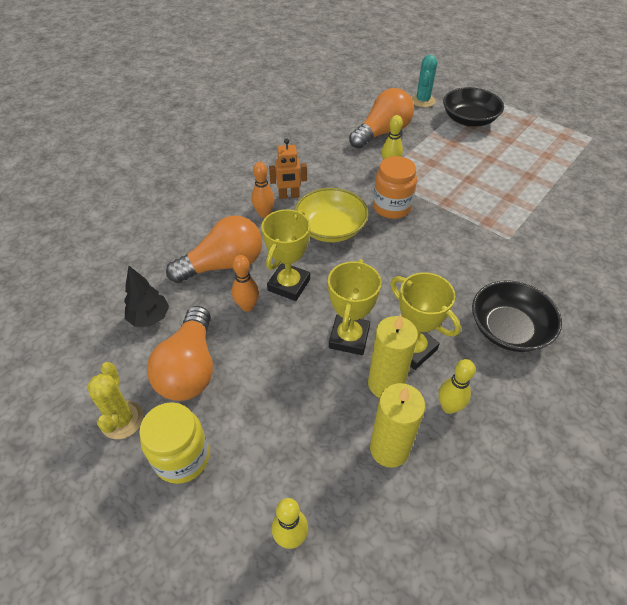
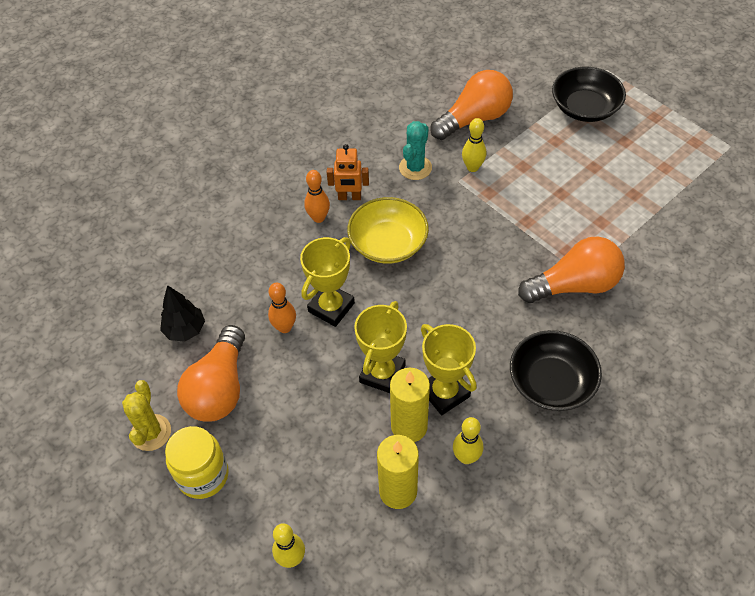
camera: 10 degrees right, 5 degrees up
(223, 265) = (266, 277): orange light bulb -> orange light bulb (574, 285)
(391, 207) = (462, 222): orange jar -> none
(422, 101) = (534, 75): turquoise cactus -> turquoise cactus (415, 168)

